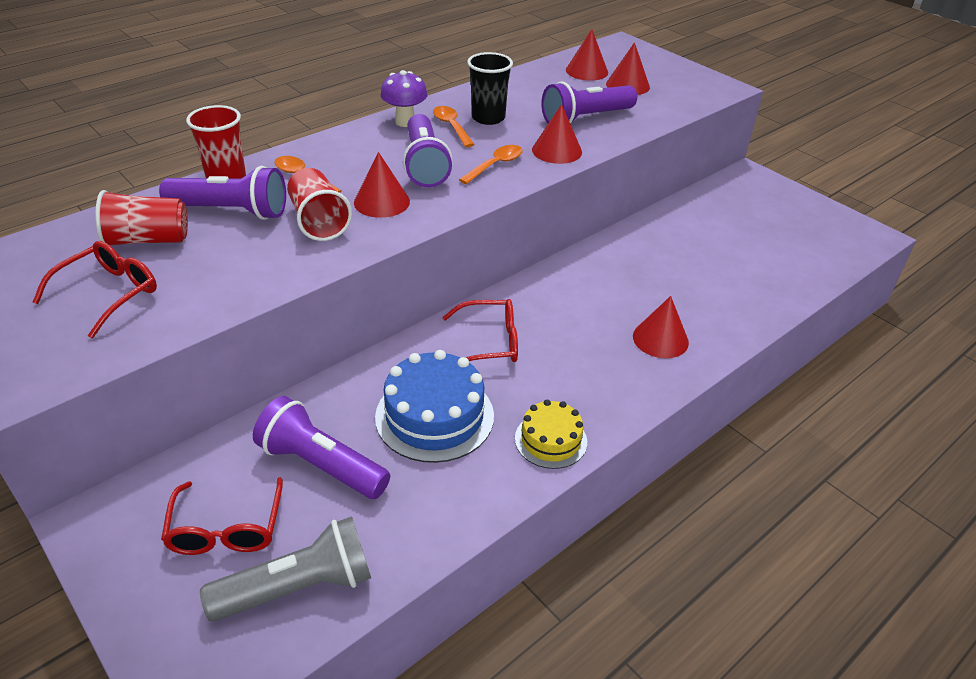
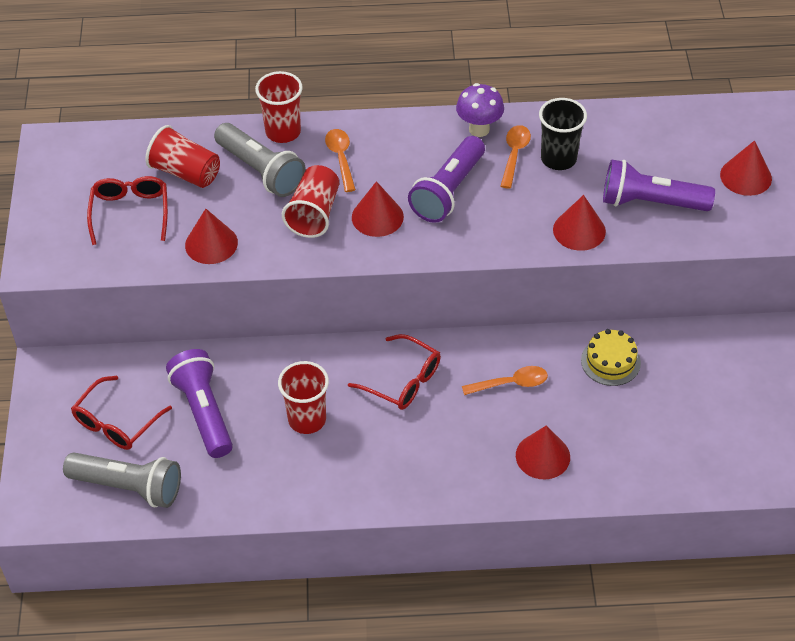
camera: 40 degrees right, 10 degrees up
(109, 293) = (130, 212): red glasses -> red glasses turned 75 degrees counterclockwise
(231, 211) = (261, 171): purple flashlight -> grey flashlight
(434, 416) = (307, 419): blue cake -> red cup
(495, 165) = (507, 221): orange spoon -> orange spoon (511, 383)
(551, 440) = (369, 487): yellow cake -> yellow cake (610, 361)
(586, 71) = (725, 136): red cone -> red cone (211, 244)

